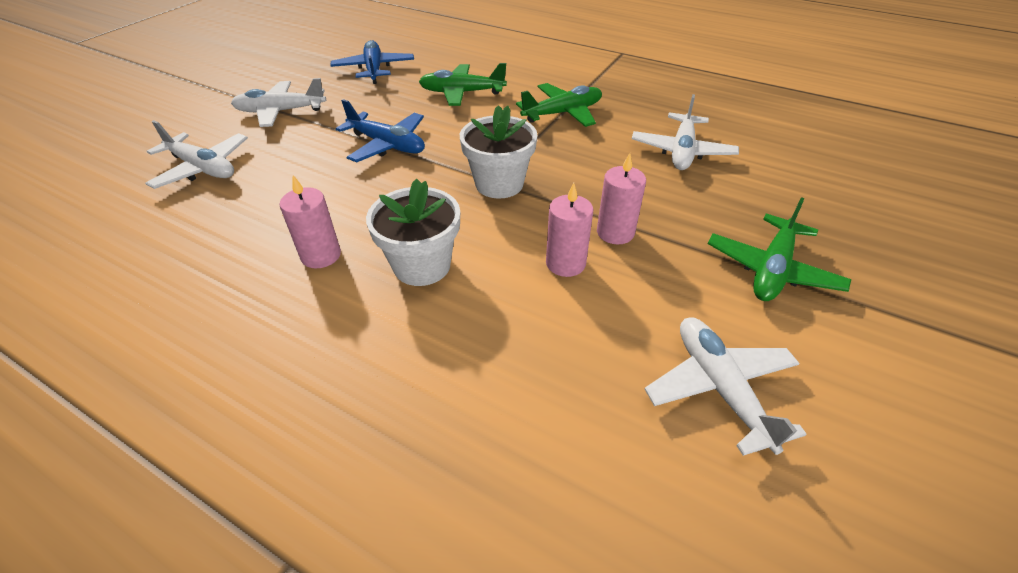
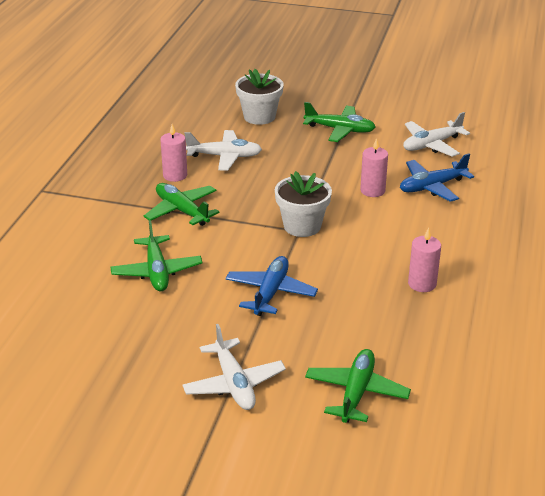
camera: 105 degrees left, 10 degrees down
(202, 168) = (356, 393): white plane -> green plane
(374, 69) = (112, 346): blue plane -> blue plane (432, 187)
(422, 265) = (406, 240): white flower pot -> white flower pot (259, 117)
(615, 232) = (334, 176): pink candle -> pink candle (175, 175)

